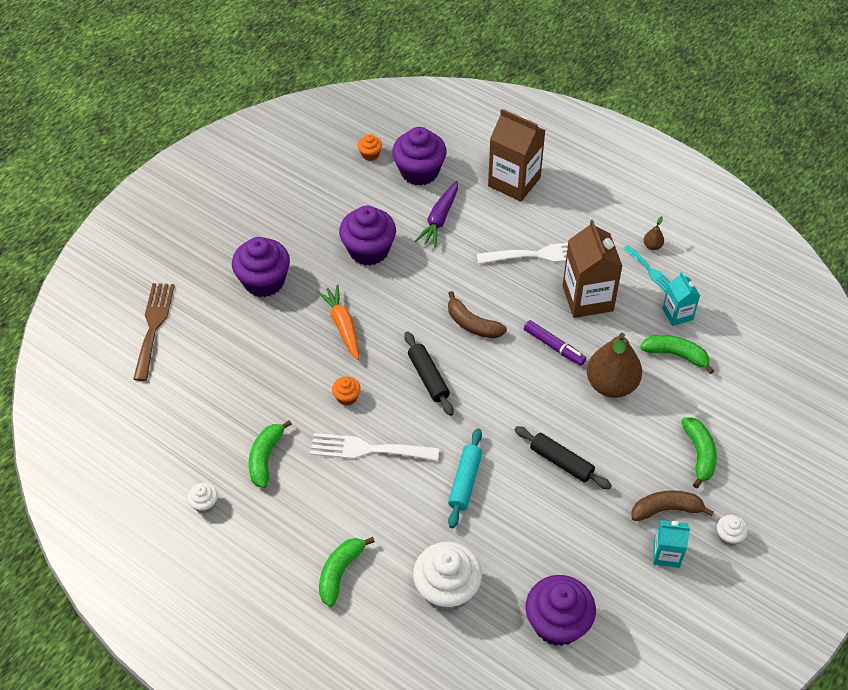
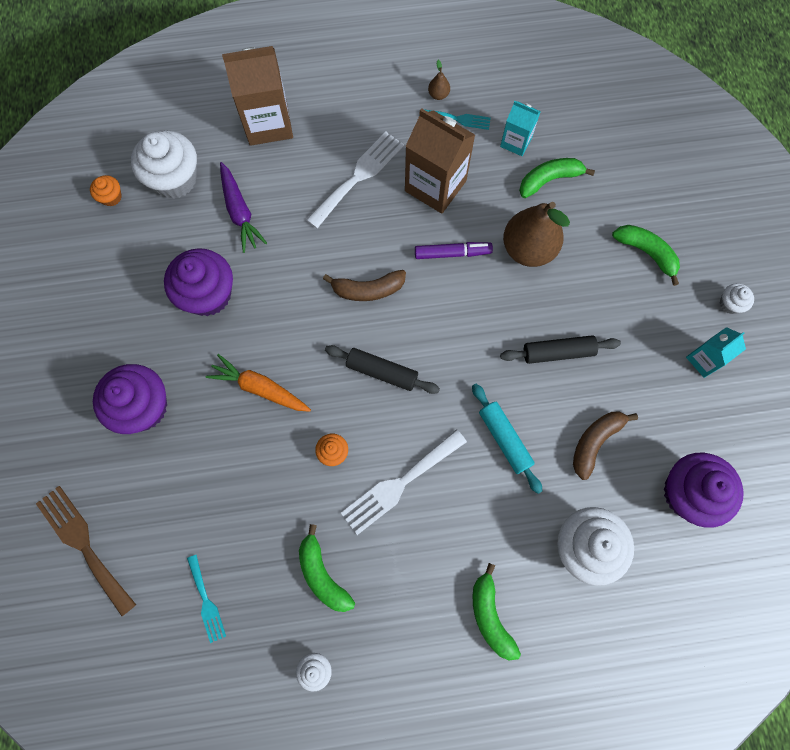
camera: 45 degrees left, 20 degrees up
(185, 413) = (206, 602): none -> turquoise fork
(419, 171) = (174, 179): purple cupcake -> white cupcake
(666, 509) = (669, 322): brown banana -> brown banana (595, 442)

